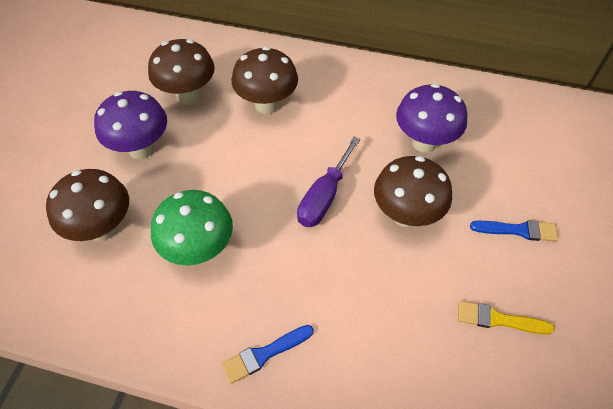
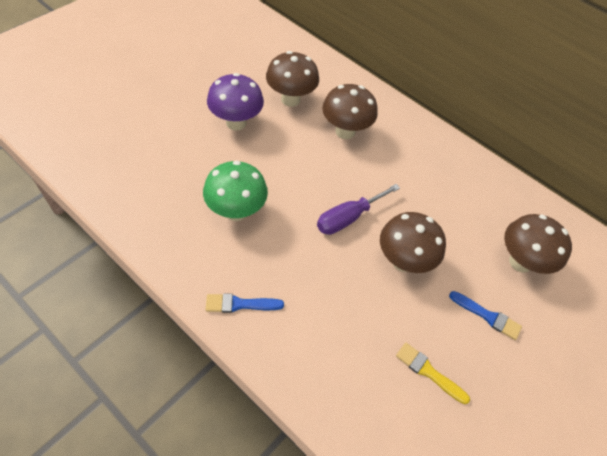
camera: 20 degrees right, 0 degrees up
(102, 228) = (179, 165): brown mushroom -> brown mushroom (520, 262)
(424, 142) = (452, 214): purple mushroom -> none

